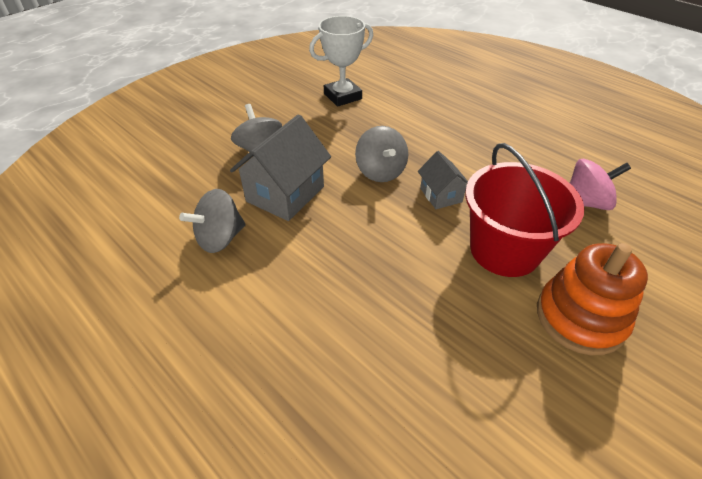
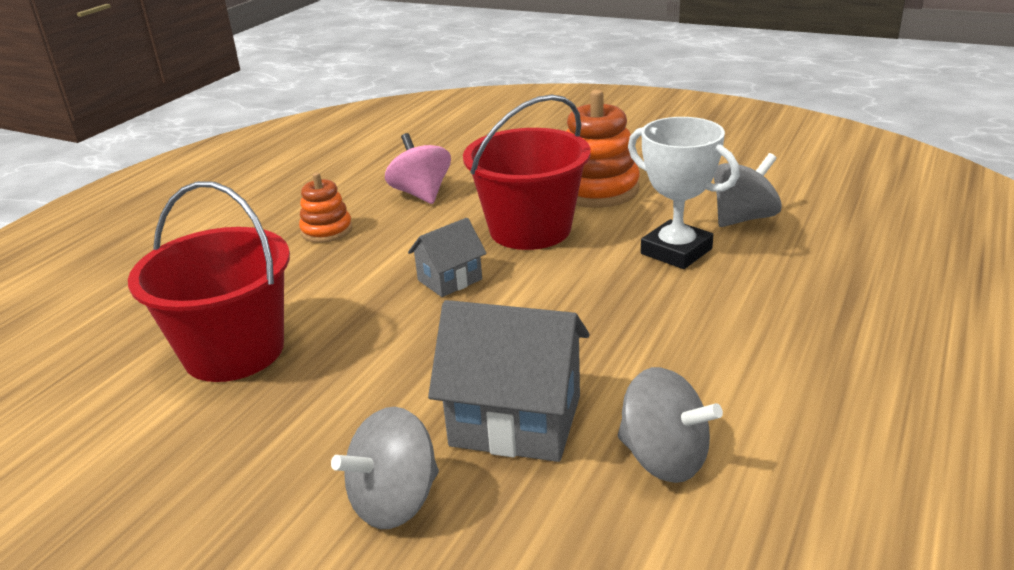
camera: 105 degrees left, 15 degrees down
(342, 96) = (155, 440): white trophy -> white trophy (676, 251)
(380, 171) = (414, 337): grey spinning top -> grey spinning top (743, 218)
(399, 115) = (234, 351): none -> red bucket
(529, 152) = (327, 230): none -> orange stacking toy

